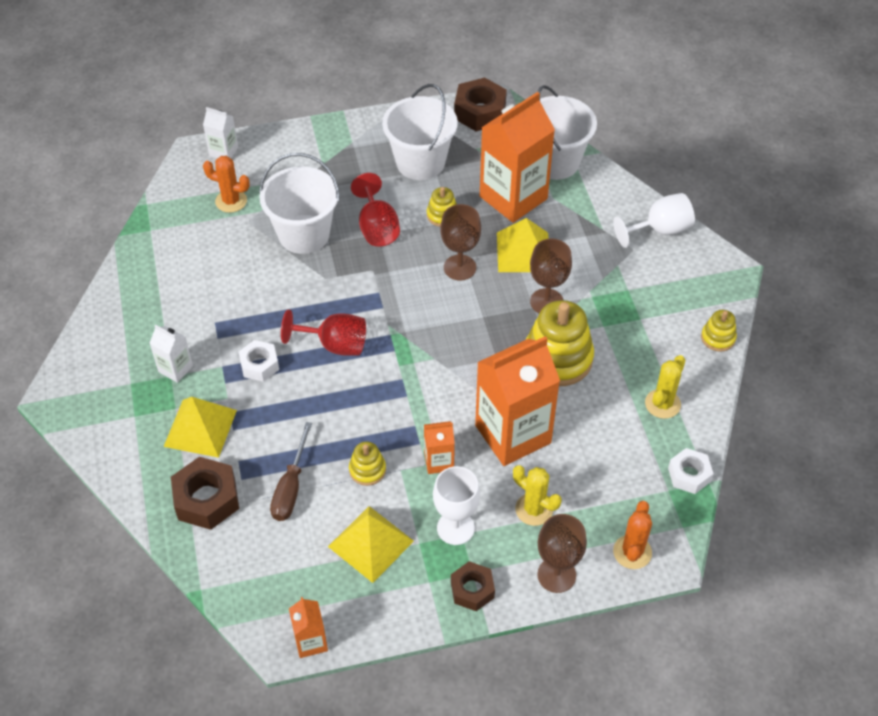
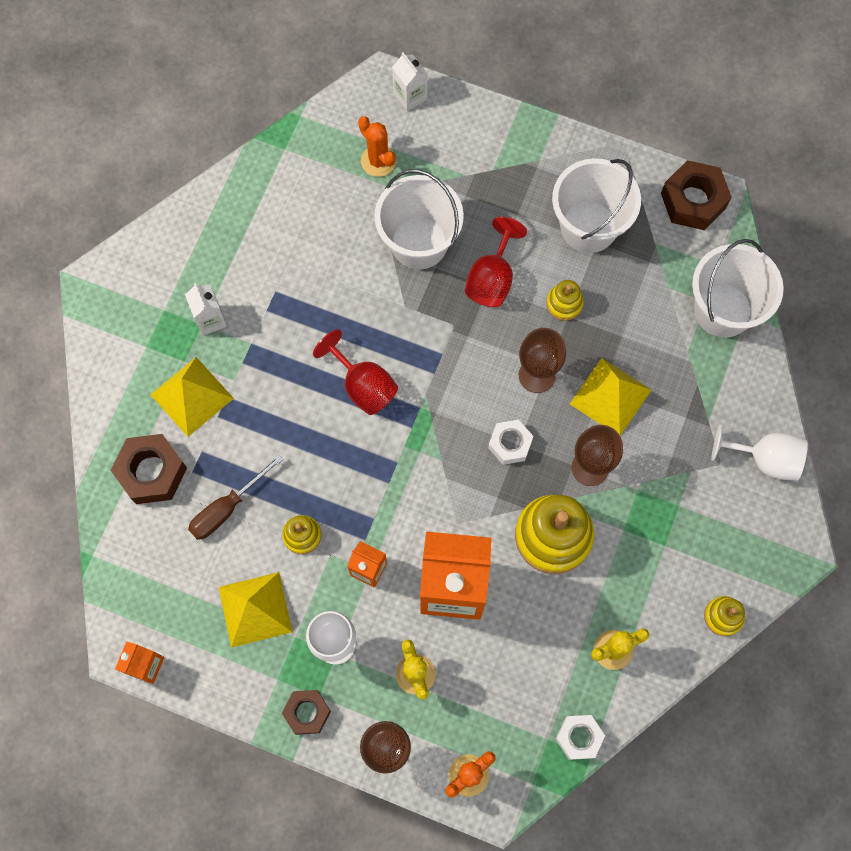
camera: 35 degrees right, 20 degrees up
(259, 365) = (283, 364): white nut -> white nut (510, 444)
(513, 197) = (648, 327): orange carton -> none

